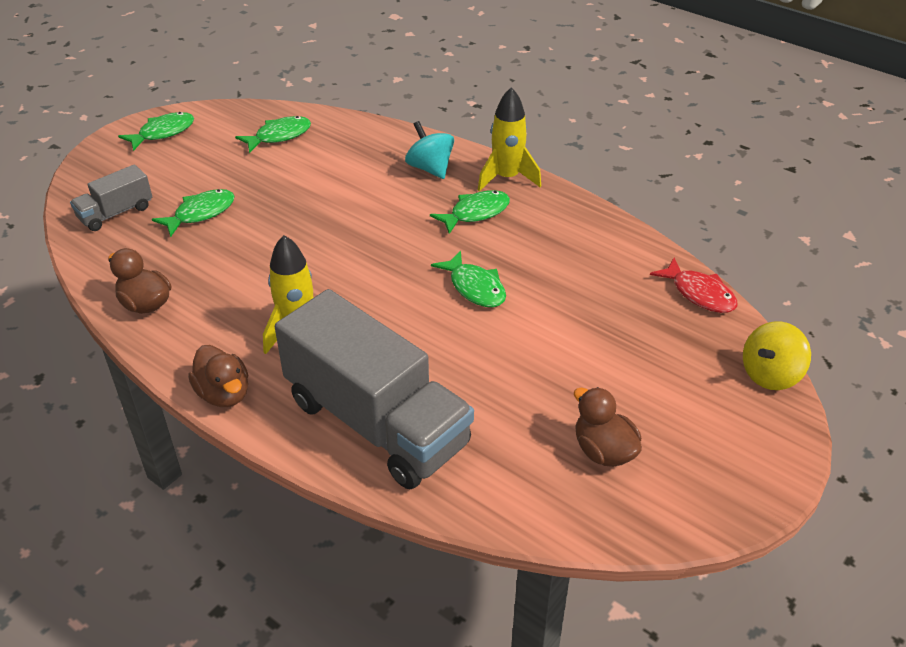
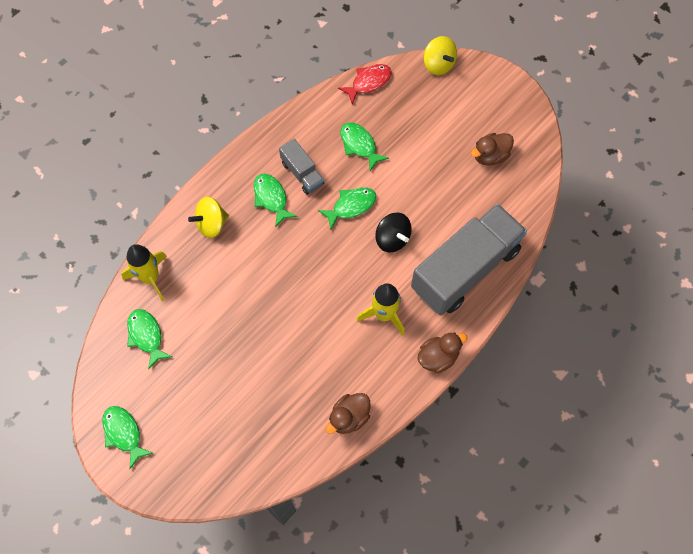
camera: 85 degrees left, 25 degrees up
(116, 213) = (237, 456): grey truck -> grey truck (302, 173)
(200, 213) = (246, 390): green fish -> green fish (359, 145)
(425, 333) = (392, 239): none -> black spinning top
(430, 168) = (211, 224): turquoise spinning top -> yellow spinning top
(507, 178) = (232, 173): yellow rocket -> yellow rocket (150, 278)

